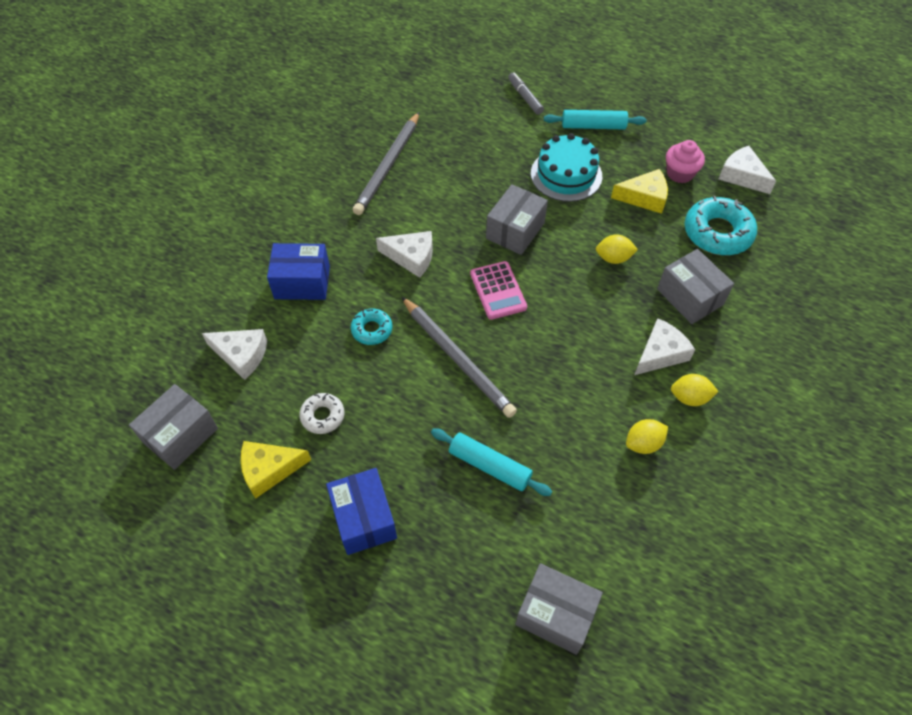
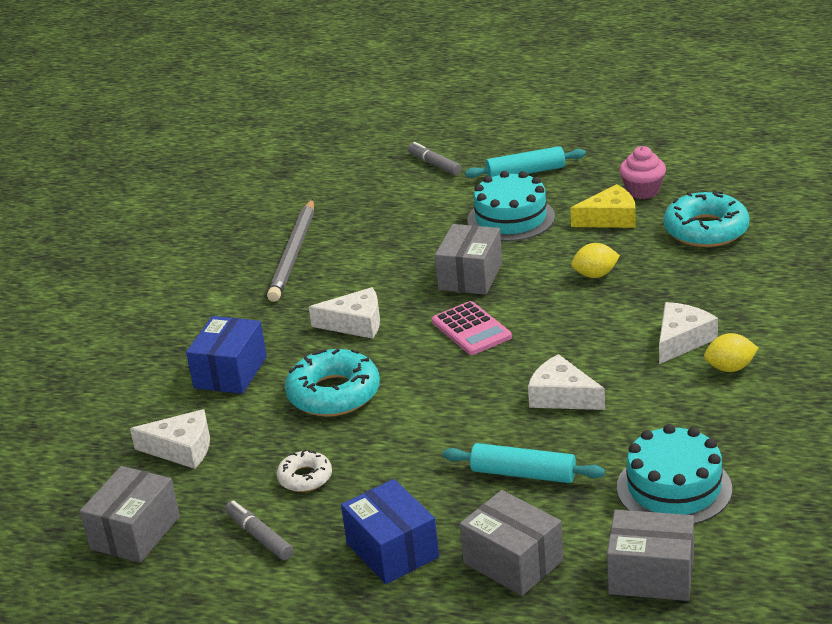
camera: 10 degrees left, 25 degrees down
(269, 470) = (259, 536): yellow cheese -> grey marker
(302, 282) = (230, 372): blue box -> blue box turned 60 degrees counterclockwise
(372, 330) = (333, 393): turquoise donut -> turquoise donut, size x1.83
(457, 358) = (447, 395): grey pencil -> none
(603, 521) = (674, 488): none -> turquoise cake
(643, 443) = (693, 416): yellow lemon -> none
(690, 297) = (696, 288): grey box -> grey box (513, 562)
(742, 176) = (714, 179): white cheese -> white cheese (562, 396)

